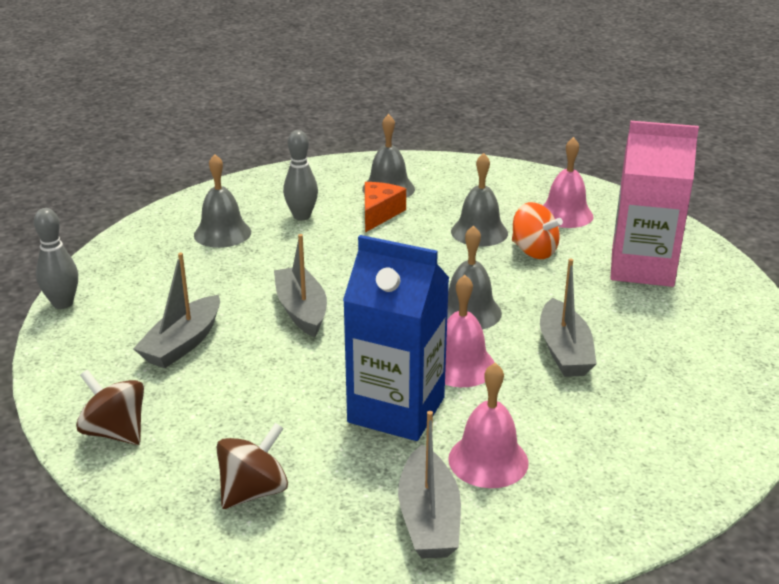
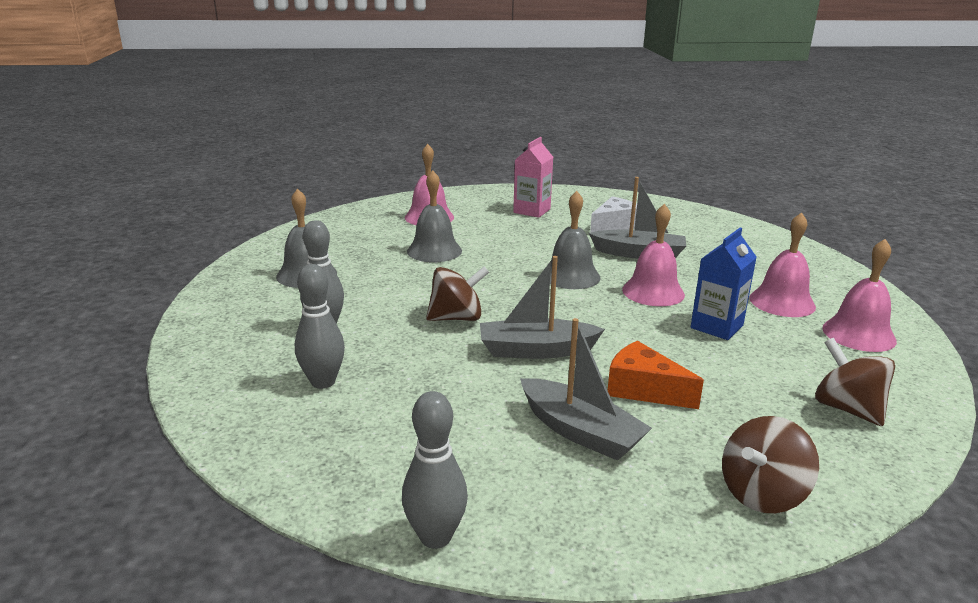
camera: 75 degrees left, 5 degrees down
(222, 233) = (323, 382): grey bell -> grey bowling pin
(343, 266) = (457, 318): none -> brown spinning top
(379, 214) = (359, 286): orange cheese -> orange cheese (643, 389)
(396, 410) = (716, 326): blue carton -> blue carton, size x0.59
(429, 518) = (858, 334): grey boat -> pink bell
(533, 251) = (483, 237): orange spinning top -> none
(642, 268) = (532, 211): pink carton -> pink carton, size x0.59
(643, 328) = (614, 226): none -> white cheese

